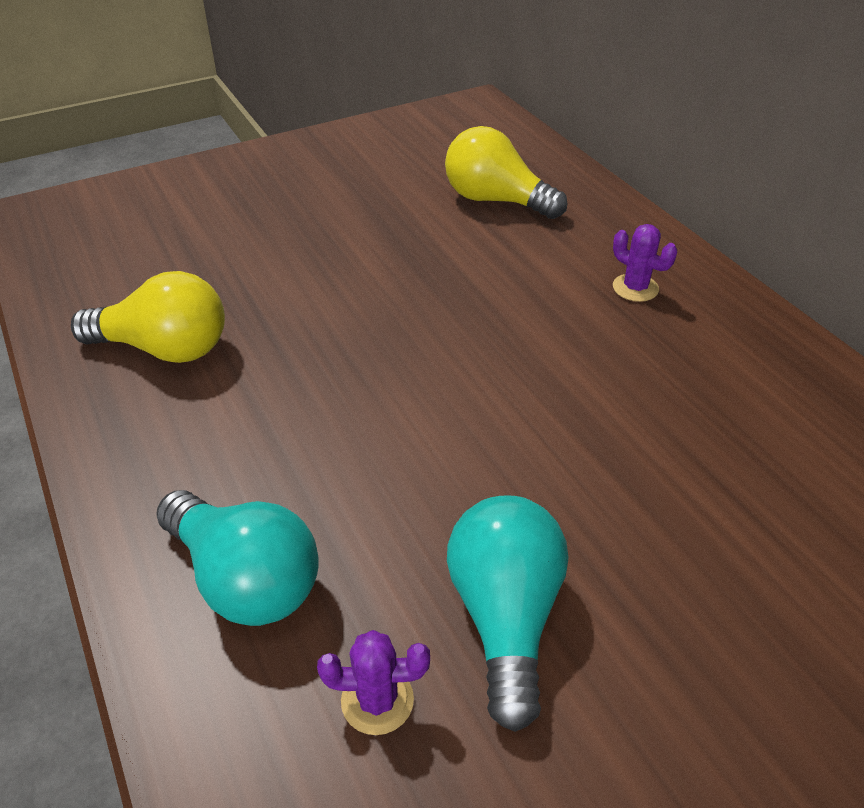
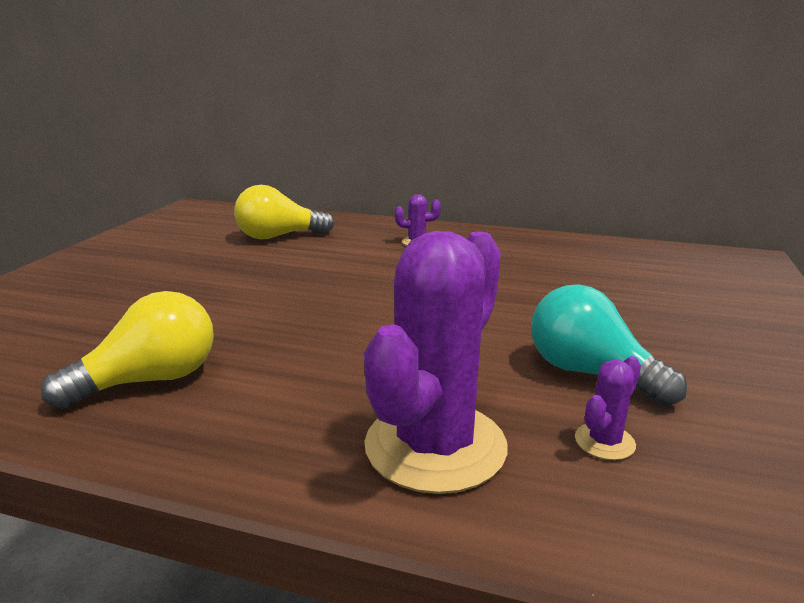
camera: 45 degrees left, 20 degrees down
(245, 578) = (435, 446): turquoise light bulb -> purple cactus

